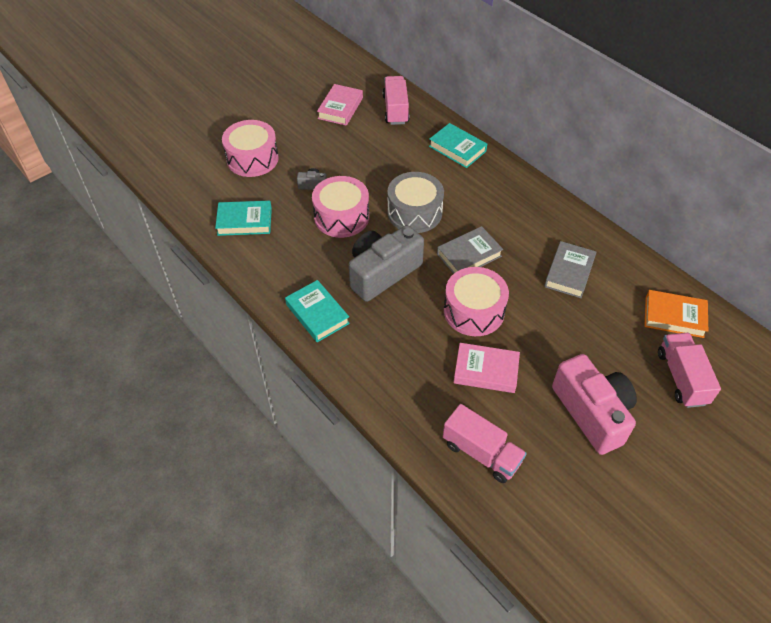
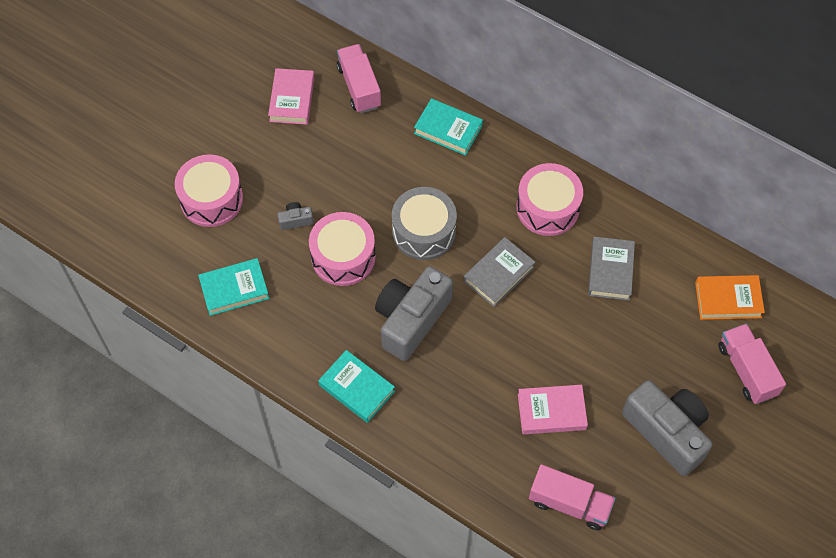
camera: 15 degrees left, 10 degrees up
(474, 311) = (521, 344): pink drum -> pink drum (547, 208)
(592, 413) = (667, 432): pink camera -> grey camera

